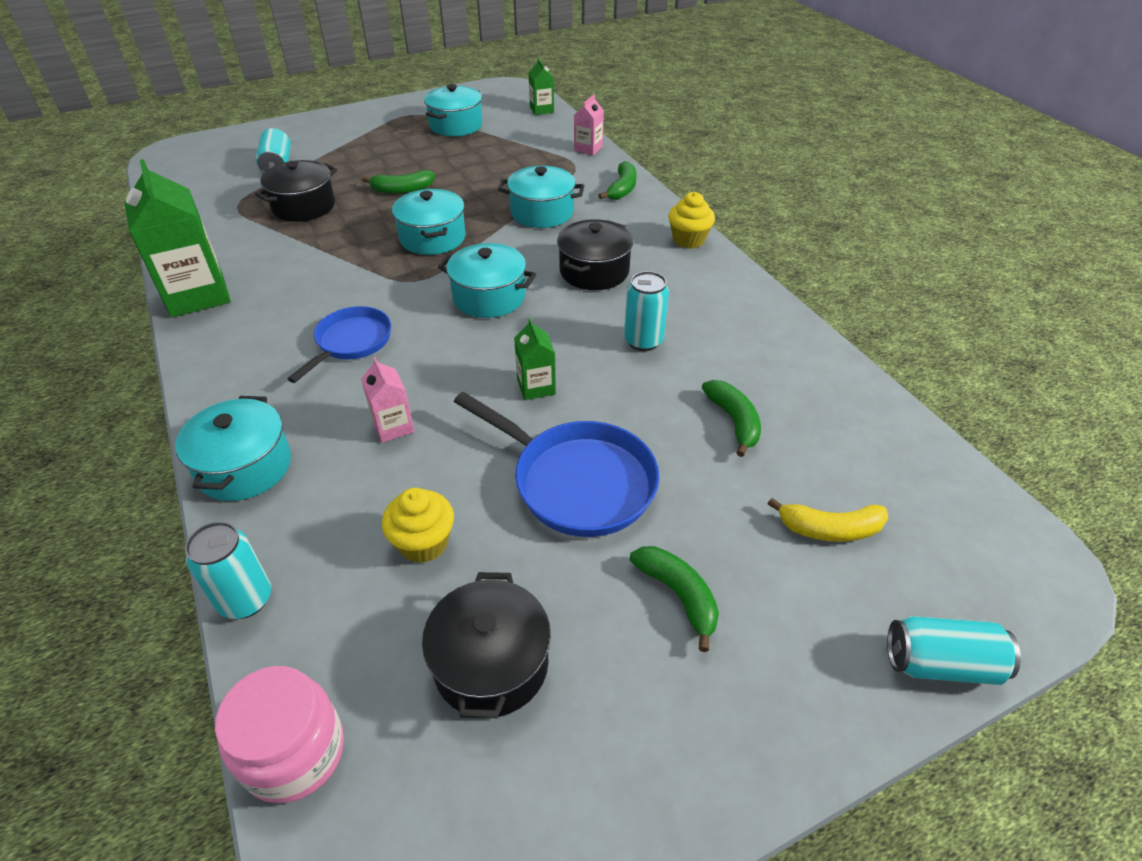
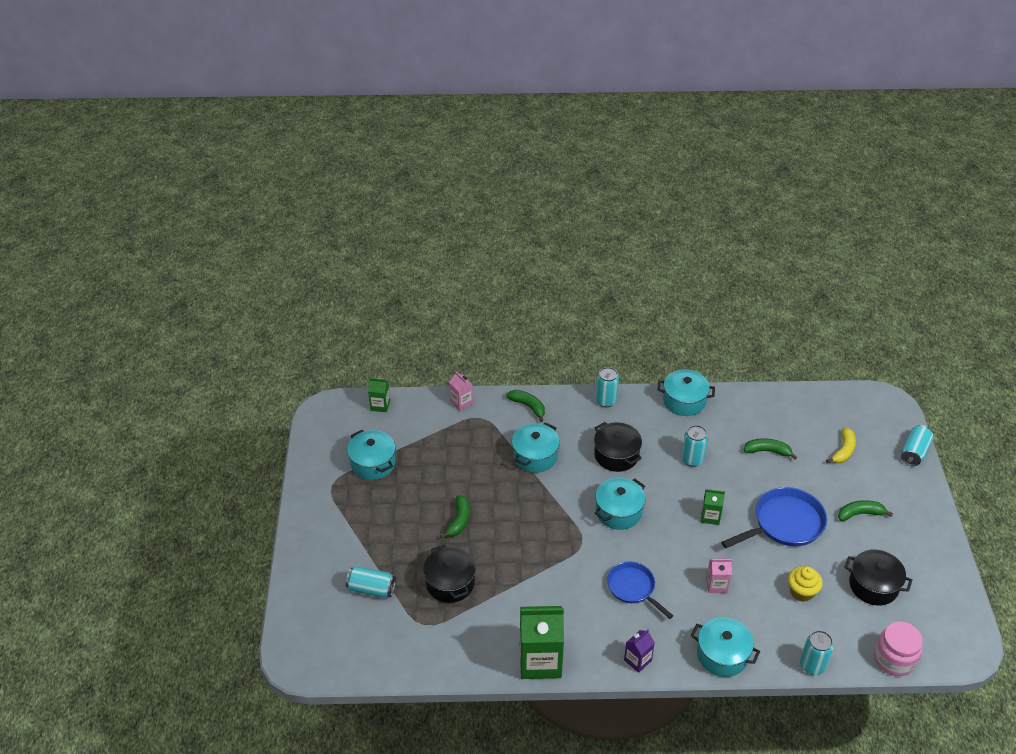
camera: 65 degrees left, 0 degrees up
(215, 377) = (637, 660): none -> purple carton
(432, 238) = (535, 521): turquoise pot -> turquoise pot (684, 401)
(688, 240) = (605, 401): yellow cupcake -> turquoise can

